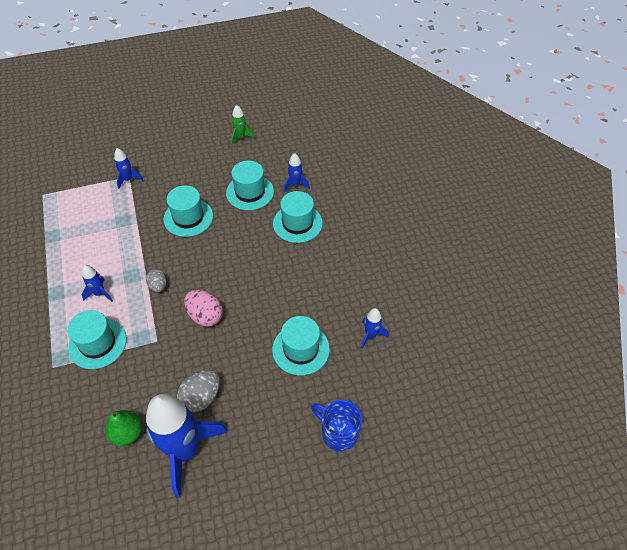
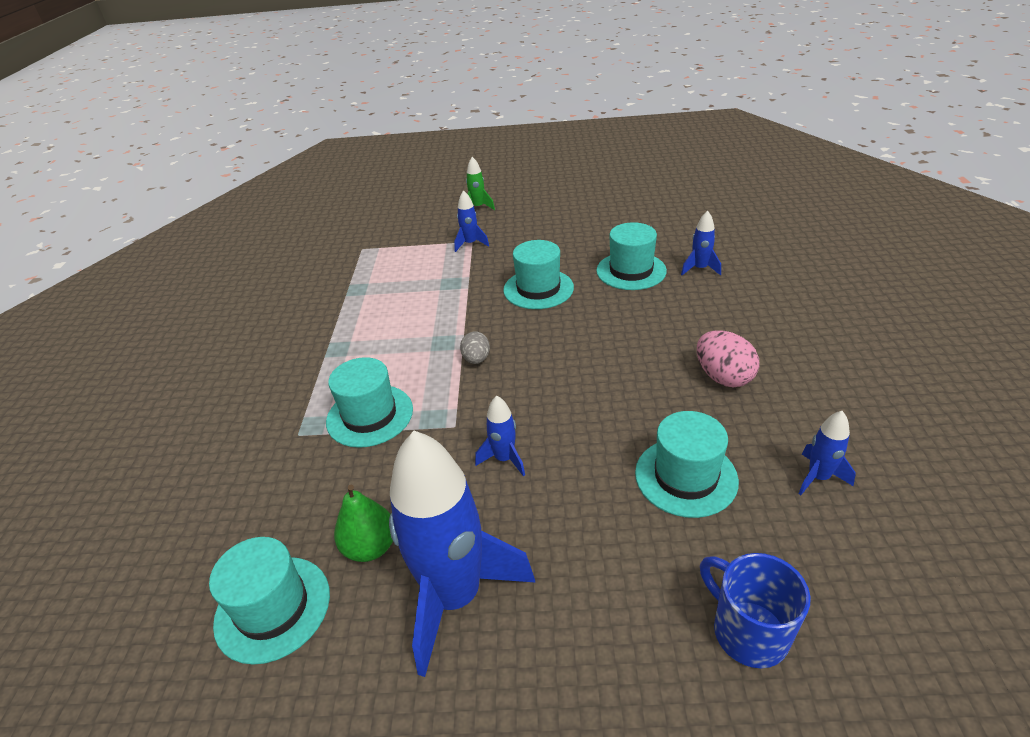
camera: 20 degrees right, 15 degrees down
(99, 293) = (393, 357): blue rocket -> blue rocket (504, 459)
(201, 397) = (503, 518): grey egg -> none
(205, 316) = (536, 405): pink egg -> pink egg (723, 377)
(240, 137) = (628, 215): green rocket -> green rocket (478, 207)
(297, 223) = (698, 312): turquoise hat -> turquoise hat (273, 608)

